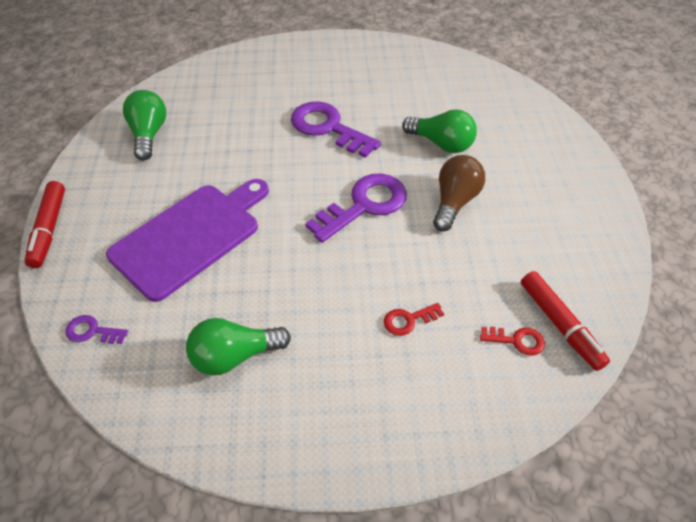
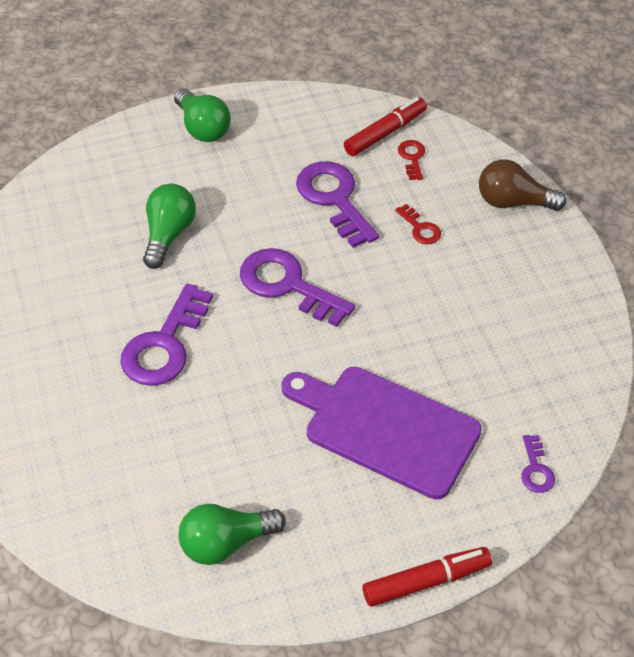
camera: 105 degrees left, 0 degrees up
(234, 356) = (510, 343): green light bulb -> green light bulb (202, 128)
(454, 202) = (260, 213): brown light bulb -> brown light bulb (513, 202)
(464, 258) = (334, 199): none -> purple key

